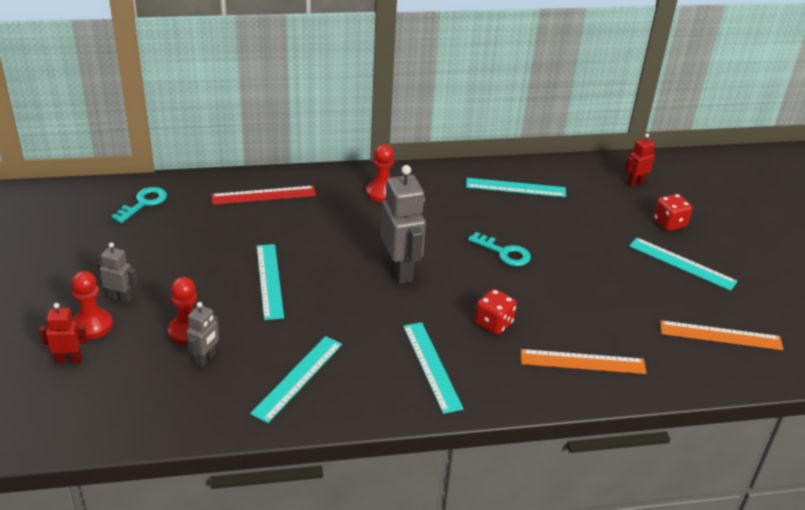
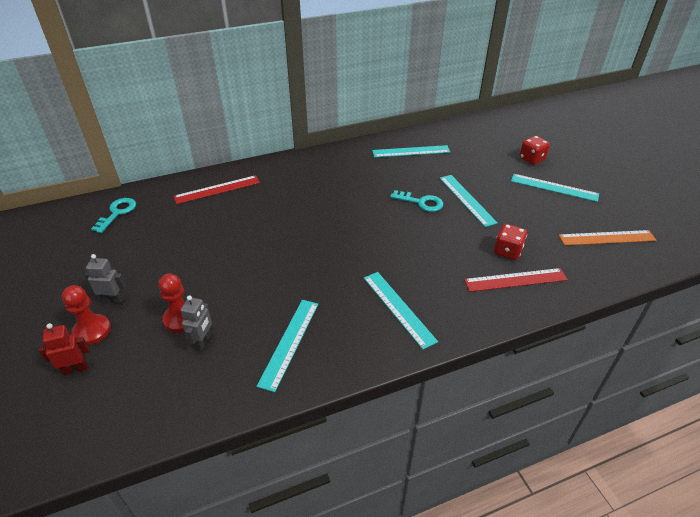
camera: 10 degrees left, 5 degrees up
(269, 281) = (241, 260): turquoise ruler -> turquoise ruler (467, 199)
(382, 193) = (311, 172): red pawn -> none
(400, 271) = (346, 232): grey robot -> none
(493, 323) = (434, 261): red dice -> red dice (507, 251)
(582, 361) = (515, 280): orange ruler -> red ruler
(635, 183) = (495, 134): red robot -> none

